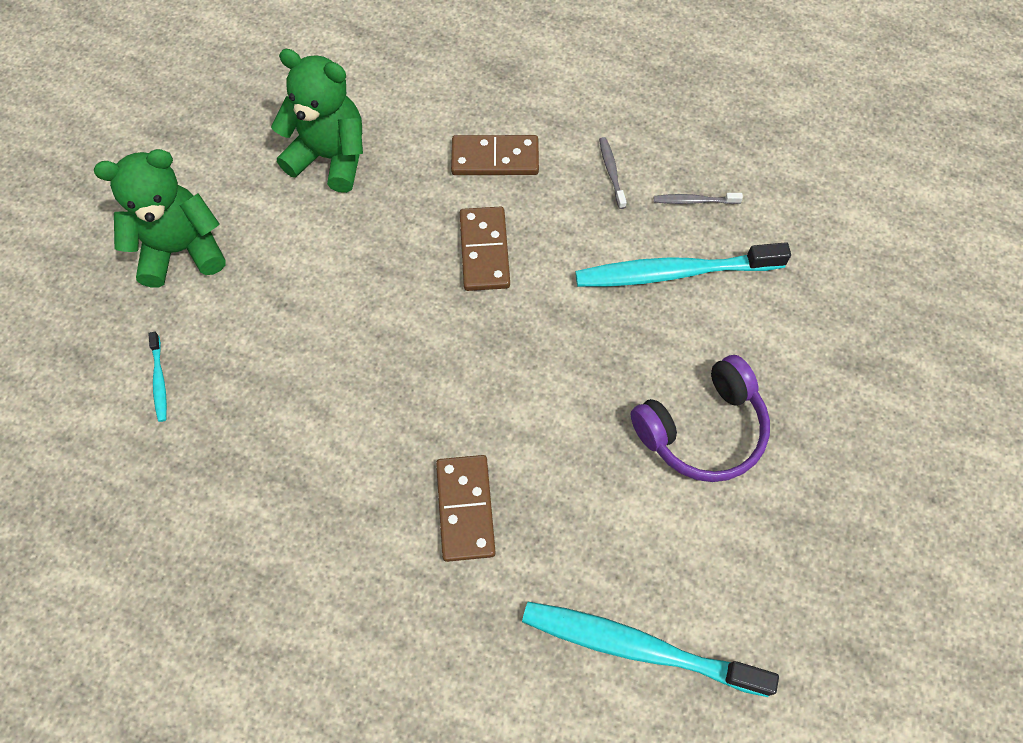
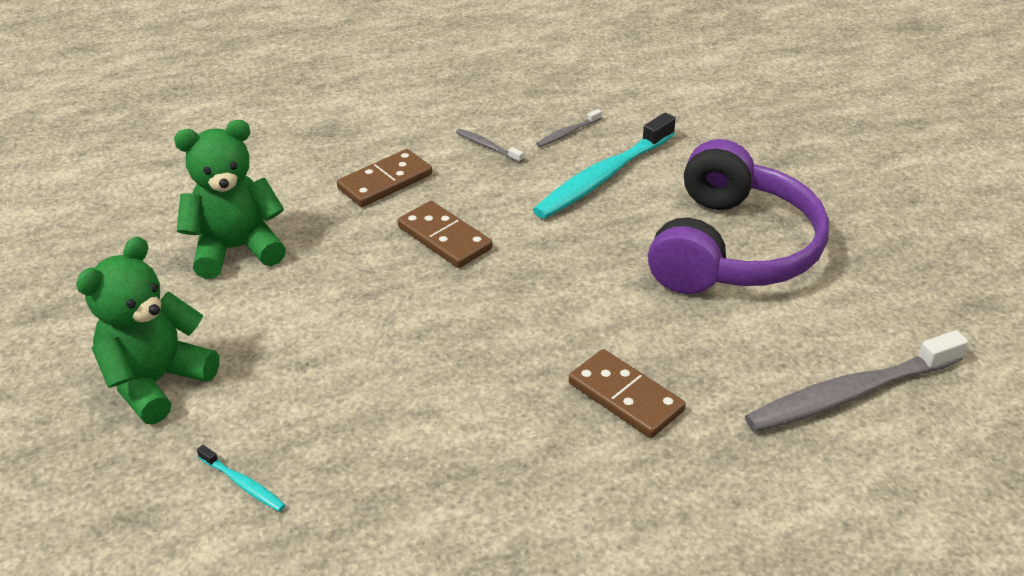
camera: 40 degrees left, 25 degrees down
(638, 647) = (849, 394): turquoise toothbrush -> grey toothbrush
(702, 430) = (732, 248): purple headphones -> purple headphones, size x1.52

